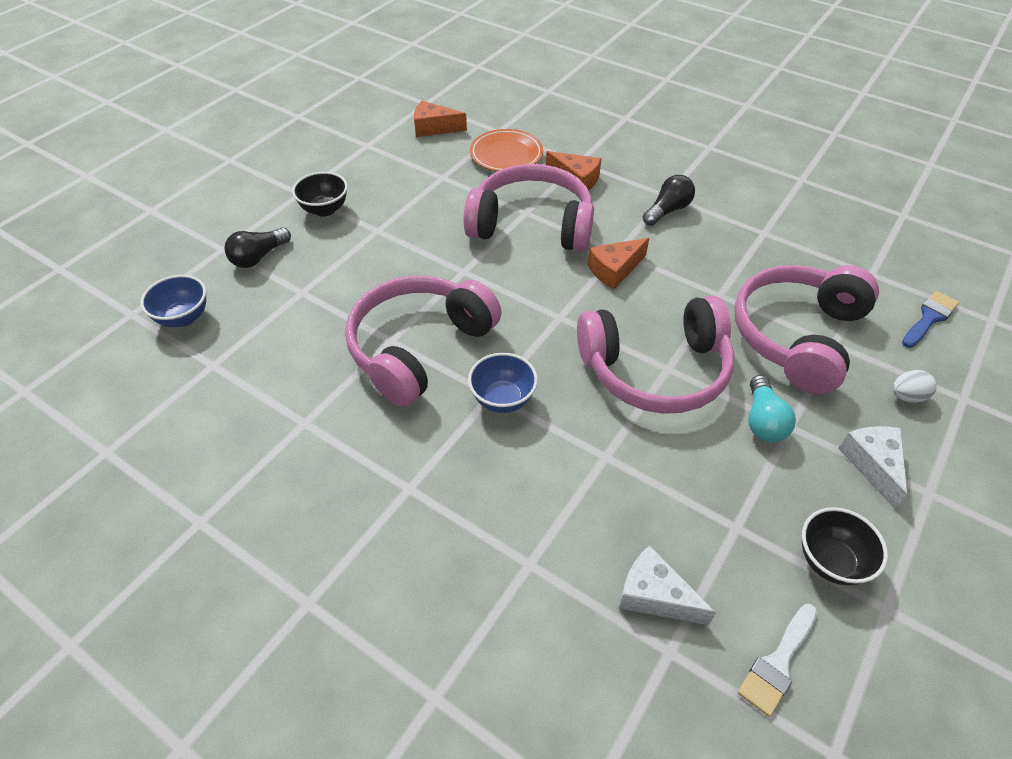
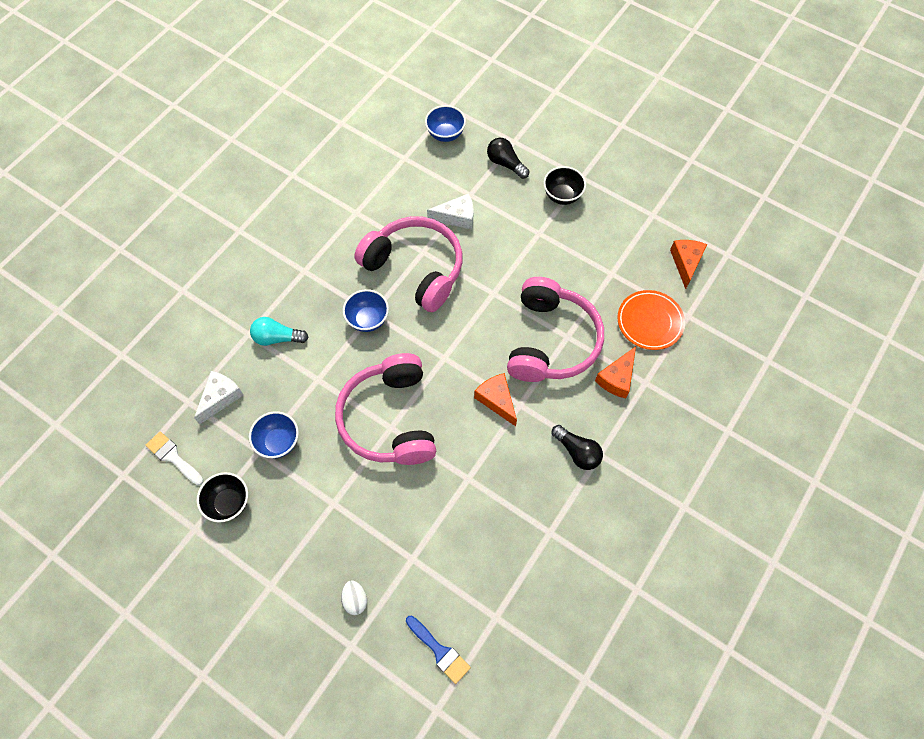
camera: 90 degrees right, 15 degrees up
(716, 500) = (278, 442): none -> blue bowl
(763, 420) = (339, 485): turquoise light bulb -> turquoise light bulb (277, 338)
(797, 336) = (420, 530): pink headphones -> none
(873, 464) = (296, 553): white cheese -> white cheese (457, 217)

